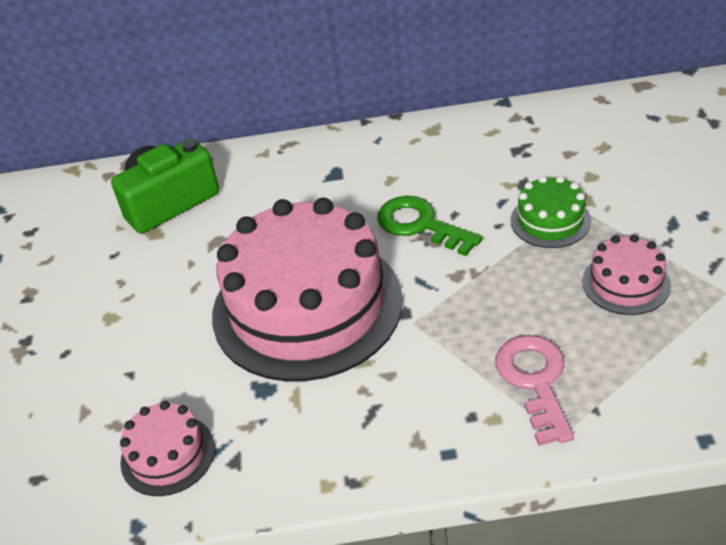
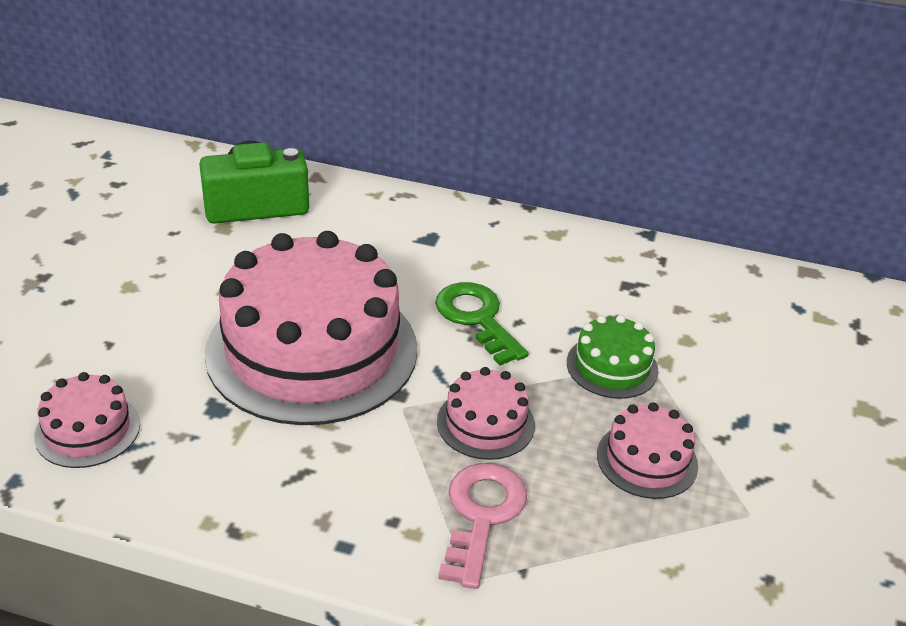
camera: 15 degrees right, 5 degrees down
(487, 307) = (485, 423): none -> pink cake

